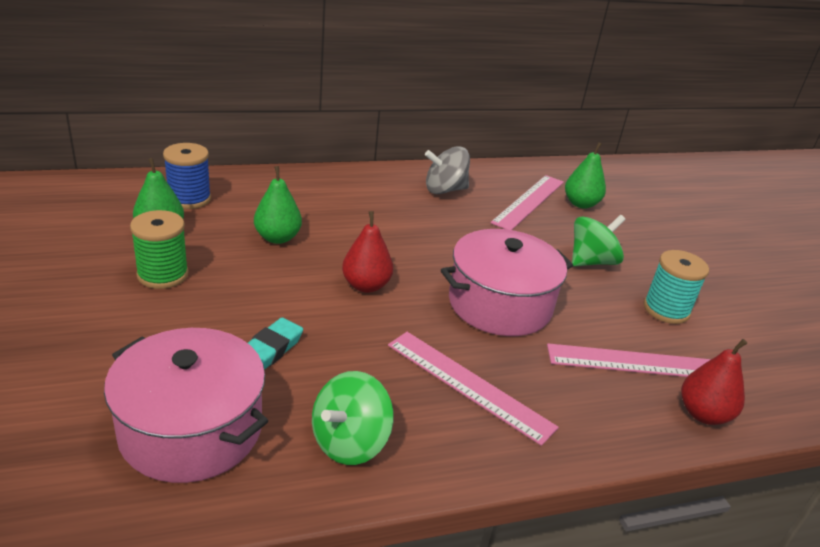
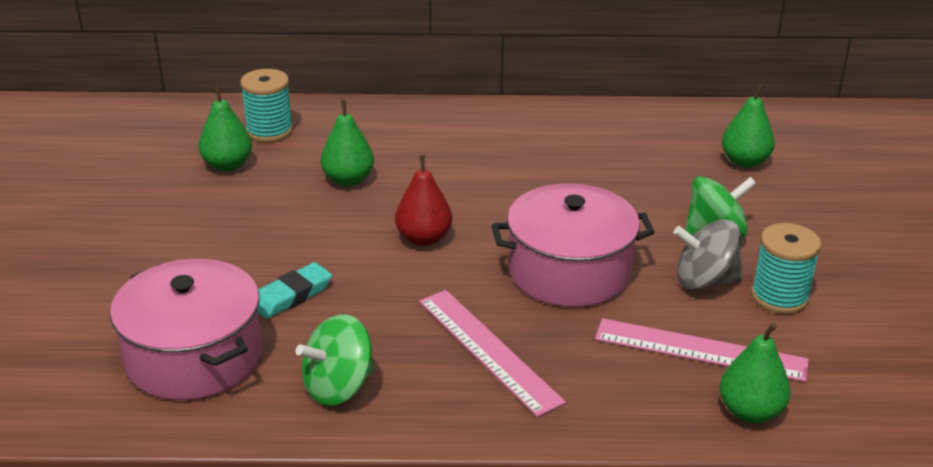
camera: 20 degrees right, 0 degrees up
(163, 275) = (215, 210): green spool -> none
(189, 199) = (269, 131): blue spool -> turquoise spool
(444, 190) = (571, 135): grey spinning top -> grey spinning top (705, 281)
(528, 201) = (674, 155): pink ruler -> none
(703, 414) = (750, 412): red pear -> green pear

